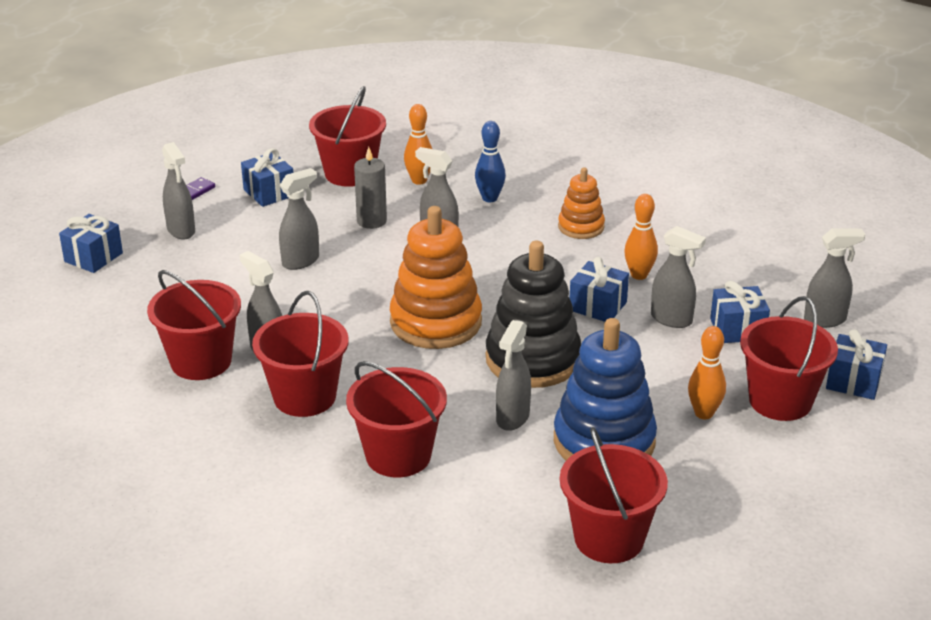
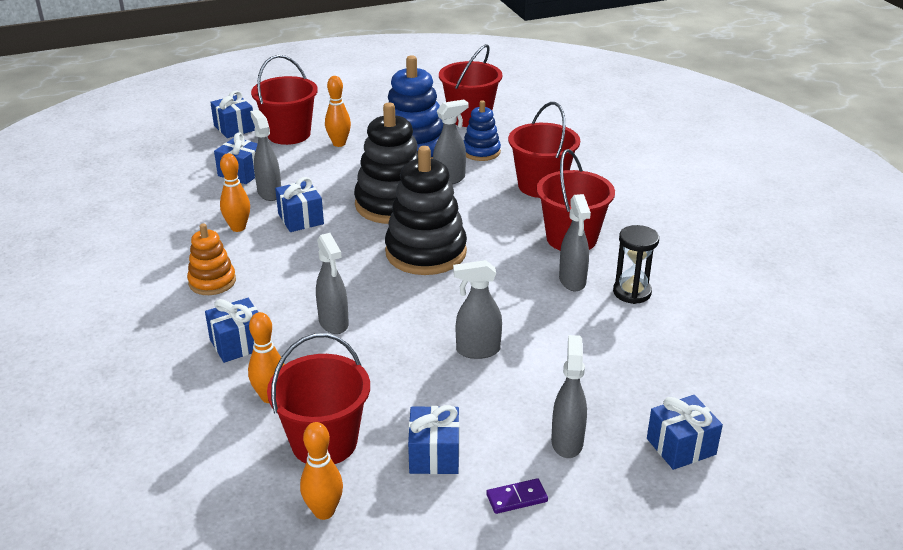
camera: 145 degrees left, 0 degrees up
(201, 361) = (632, 292): red bucket -> black hourglass
(309, 147) = (324, 511): none -> orange bowling pin
(371, 221) = (371, 367): grey candle -> none
(436, 322) = (426, 252): orange stacking toy -> black stacking toy
(489, 198) = (238, 344): blue bowling pin -> blue gift
(523, 478) = (481, 152): none -> blue stacking toy
(825, 320) = (183, 158): grey spray bottle -> none

